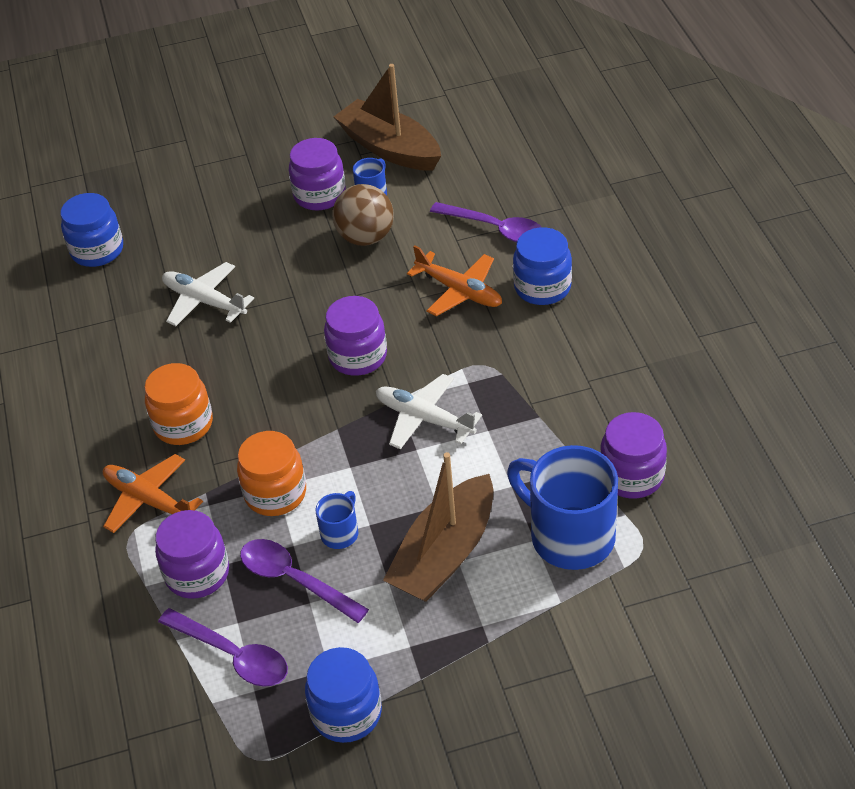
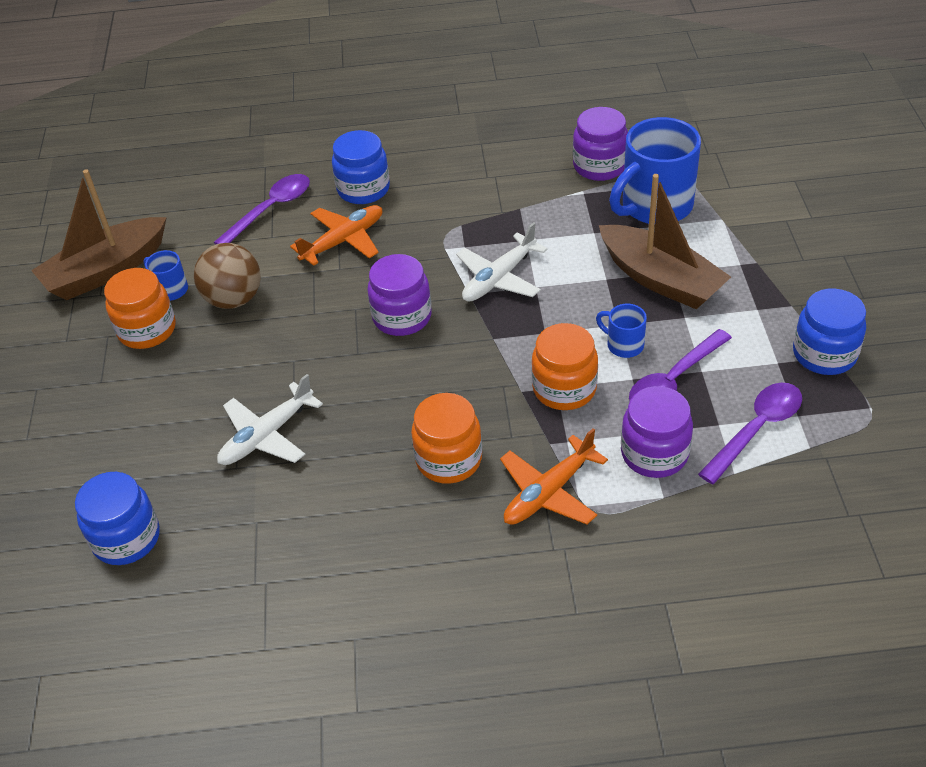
camera: 80 degrees left, 0 degrees up
(319, 195) = (147, 330): purple jar -> orange jar

